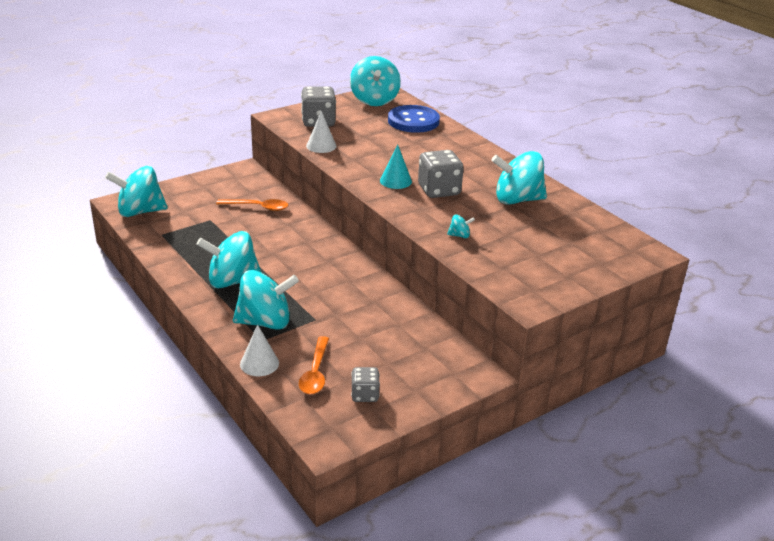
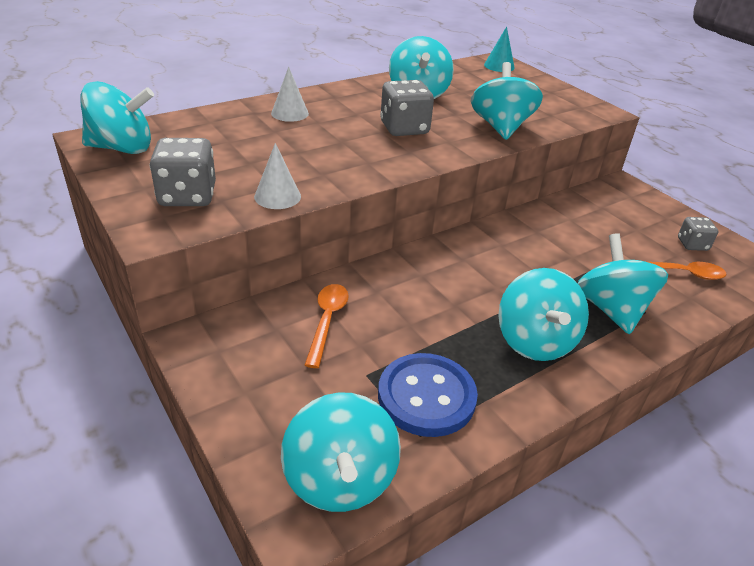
camera: 90 degrees left, 5 degrees up
(259, 363) = (689, 313): white cone -> white cone (290, 113)
(395, 181) = (384, 150): turquoise cone -> turquoise cone (499, 66)
(413, 121) = (208, 127): blue button -> blue button (426, 396)
(459, 235) = (501, 127): turquoise spinning top -> turquoise spinning top, size x2.43

